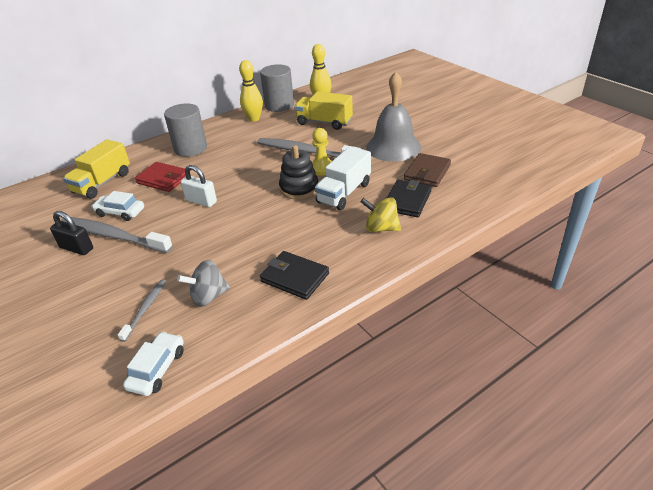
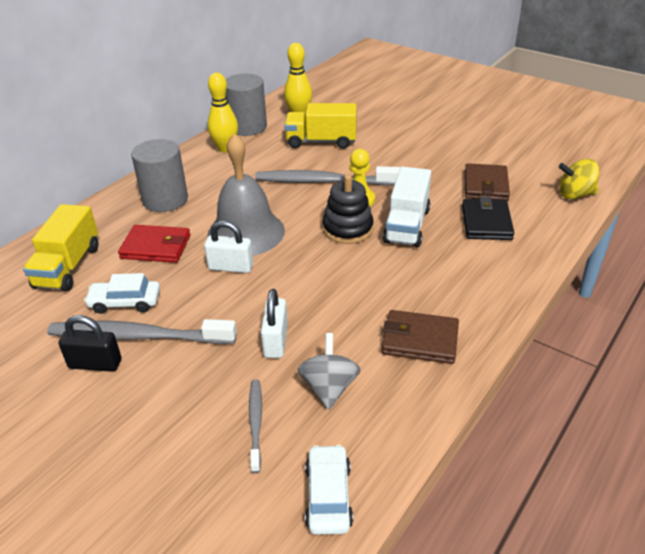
camera: 20 degrees left, 0 degrees up
(195, 257) = (275, 341): none -> white padlock
(208, 296) = (329, 387): grey spinning top -> grey spinning top turned 135 degrees clockwise
(294, 277) = (420, 340): black wallet -> brown wallet
(381, 228) = (479, 260): yellow spinning top -> yellow spinning top (575, 194)
(393, 147) = (426, 160): grey bell -> grey bell (246, 232)

